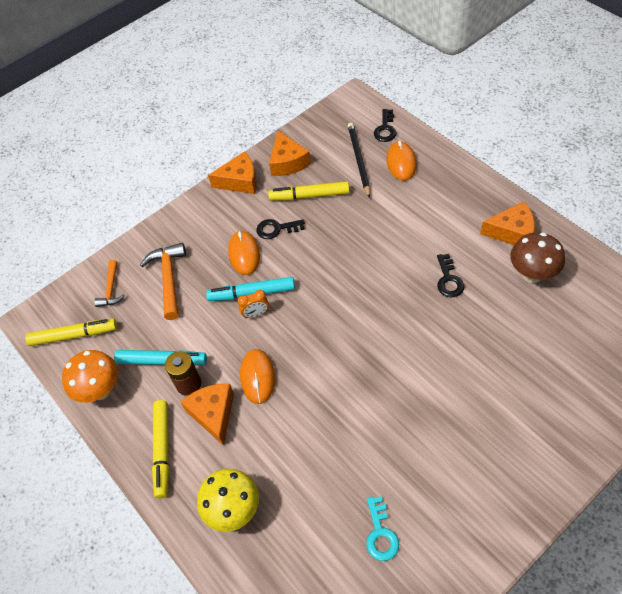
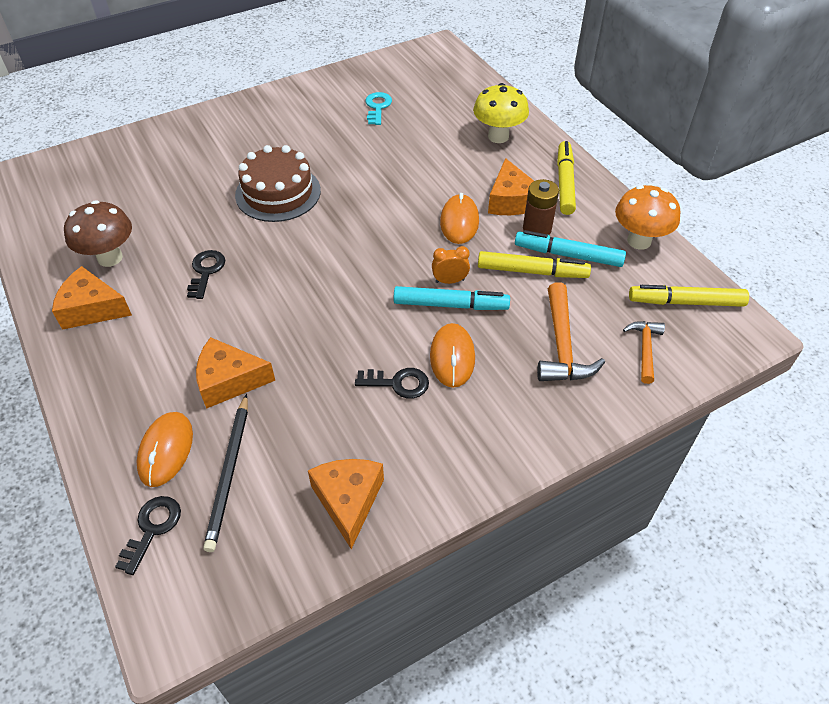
camera: 175 degrees left, 5 degrees down
(240, 181) = (439, 483): orange cheese -> orange cheese (229, 381)
(309, 196) = (333, 426): yellow marker -> yellow marker (532, 271)
(432, 374) = (278, 193): none -> brown cake

